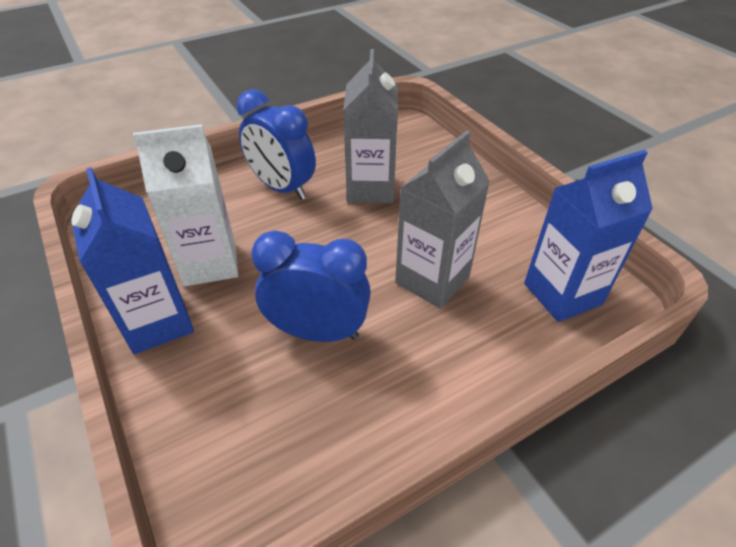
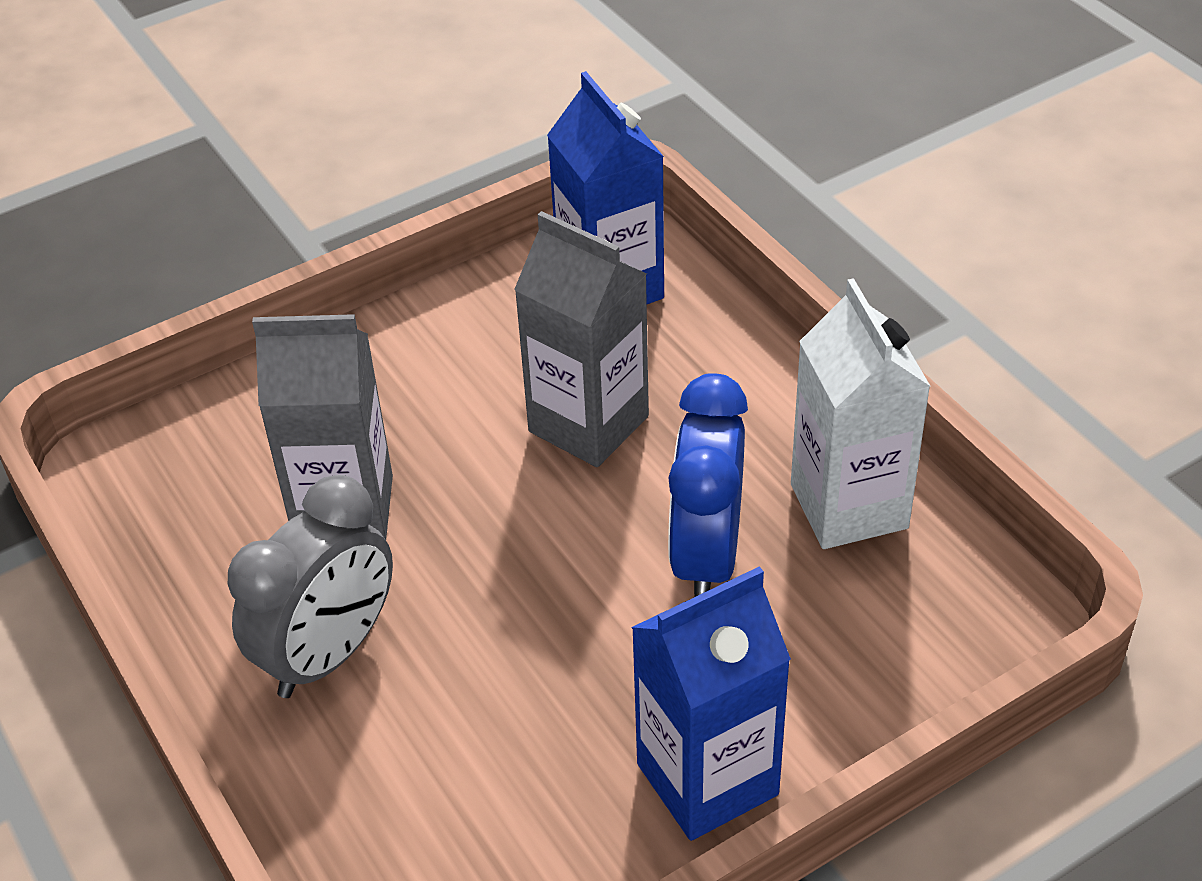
camera: 90 degrees left, 0 degrees up
(210, 263) = (558, 734): white carton -> white carton (848, 506)
(282, 188) = (329, 654): blue clock -> grey clock

